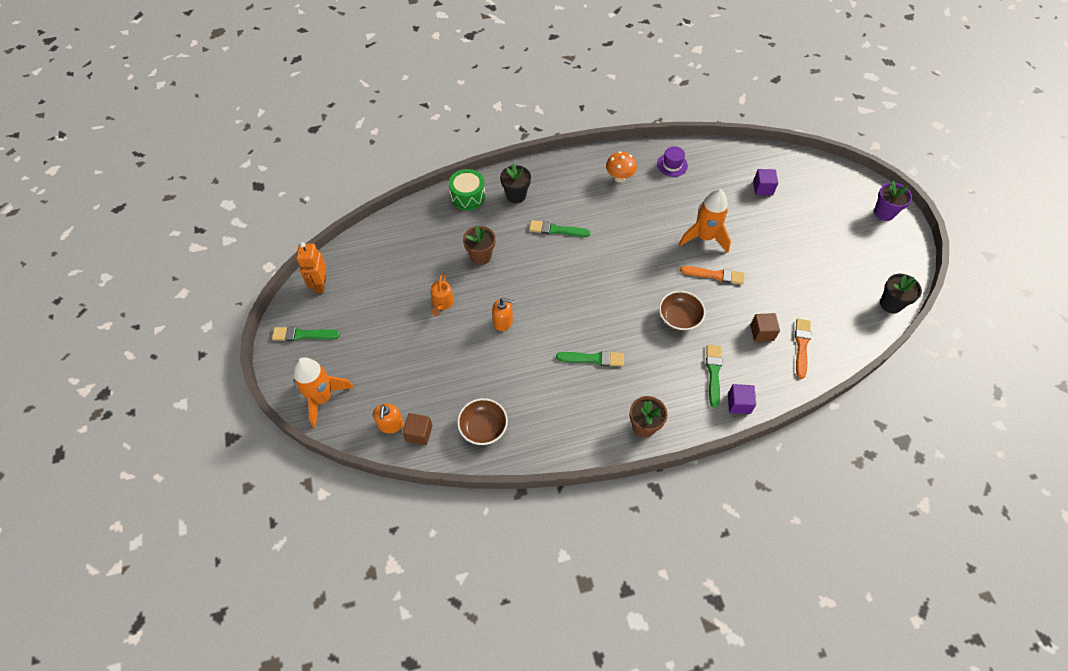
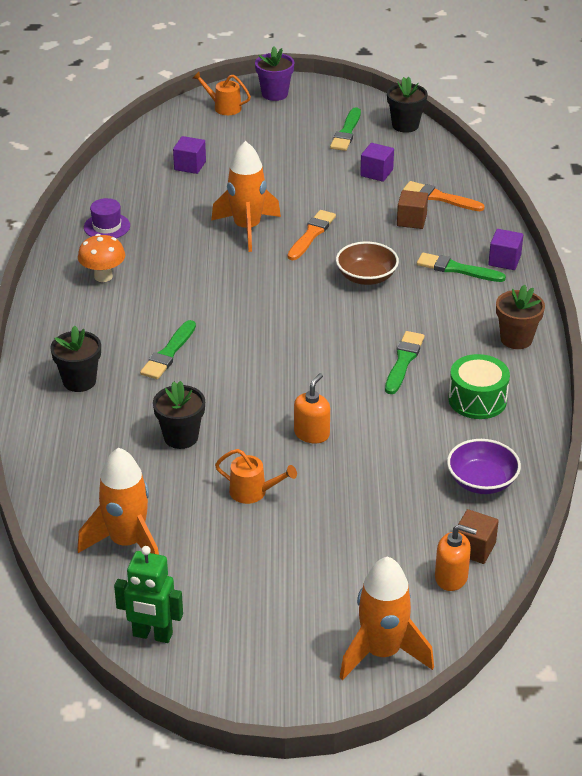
camera: 75 degrees left, 20 degrees down
(303, 335) = (249, 667): green brush -> green brush (346, 132)
(320, 285) = (152, 635): orange robot -> green robot
(387, 255) = (127, 543): none -> orange rocket
(468, 196) = (52, 433): green drum -> green drum (477, 400)
(481, 256) = (181, 437): brown flower pot -> black flower pot
(483, 427) = (481, 481): brown bowl -> purple bowl
(813, 298) = (376, 173): none -> purple cube
(847, 188) = (223, 107): none -> orange watering can

